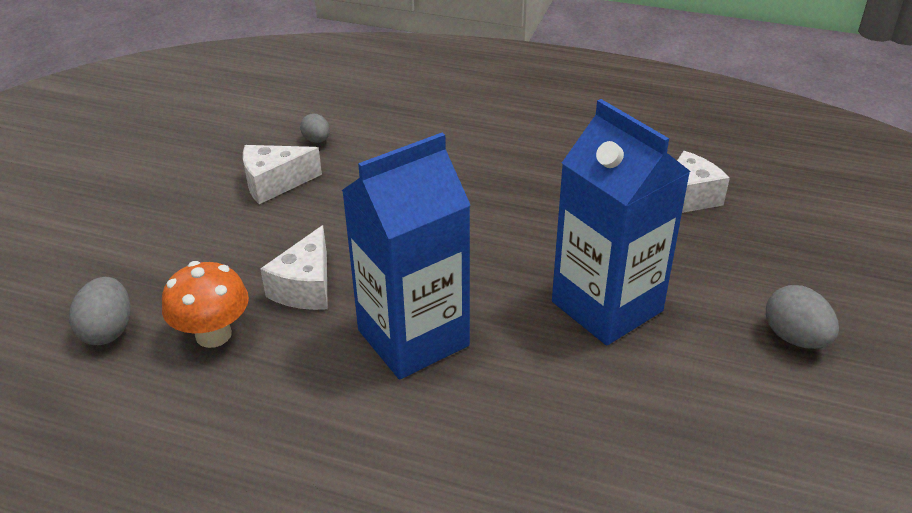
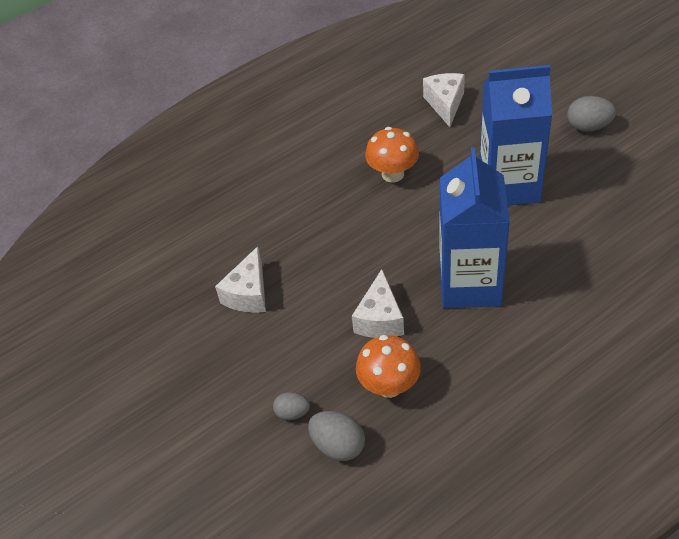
camera: 50 degrees left, 10 degrees up
(306, 287) = (380, 319): white cheese -> white cheese turned 45 degrees clockwise
(316, 140) = (216, 250): grey egg -> grey egg (292, 413)
(531, 206) = (393, 174): none -> orange mushroom

